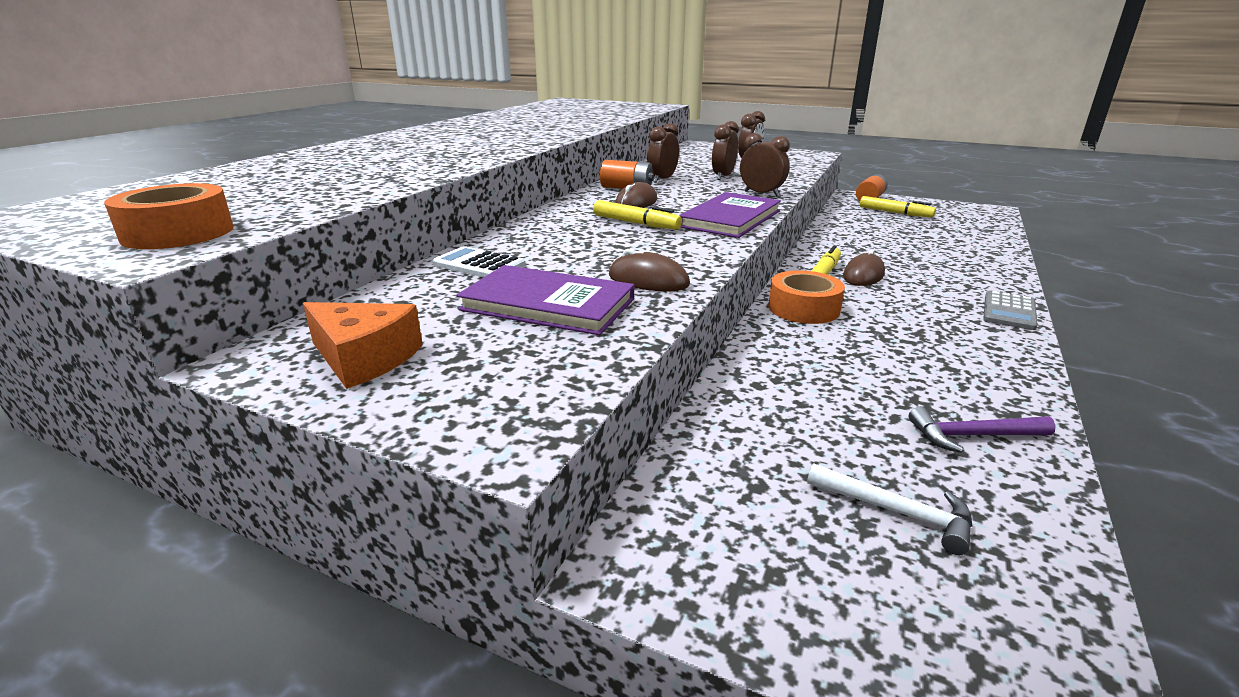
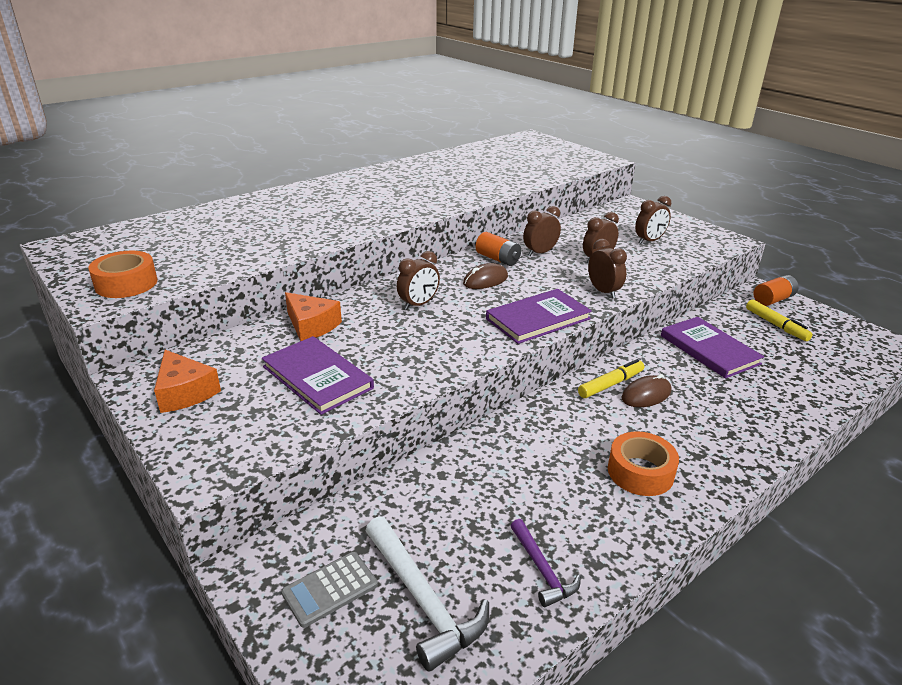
camera: 25 degrees right, 5 degrees up
(479, 265) = (311, 326): white calculator -> orange cheese
(589, 229) = (418, 304): none -> brown clock
(635, 223) = (458, 306): yellow marker -> none
(648, 280) = (402, 372): brown mouse -> none
(803, 308) = (552, 416): orange tape -> orange tape (640, 472)
(868, 236) = (709, 349): none -> purple book
(896, 512) = (422, 599): white hammer -> white hammer, size x1.66
(973, 436) = (542, 569): purple hammer -> purple hammer turned 135 degrees counterclockwise
(1009, 311) = (730, 473): grey calculator -> grey calculator (330, 589)

